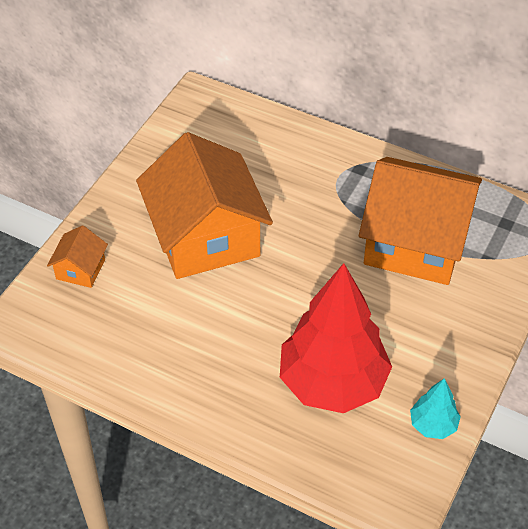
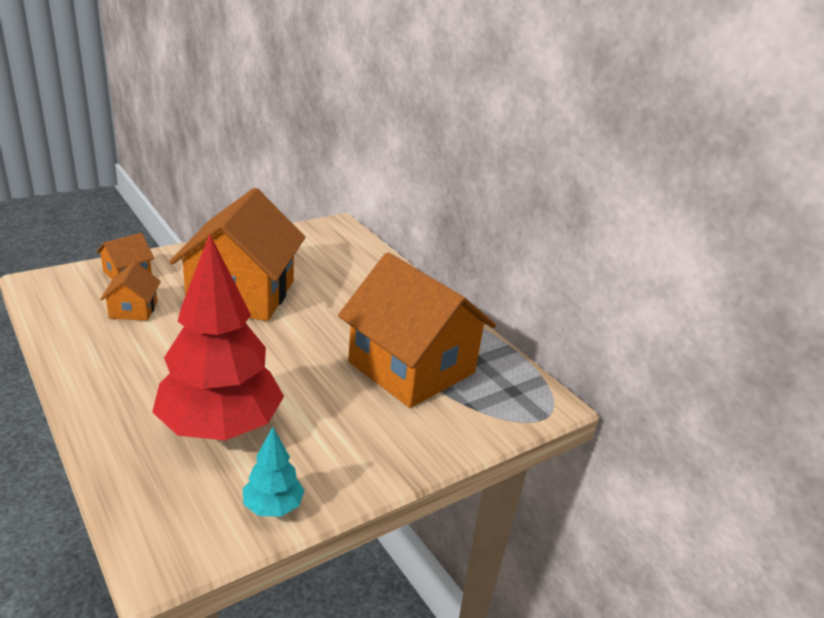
camera: 25 degrees right, 20 degrees down
(136, 307) = (133, 310): none -> orange house

